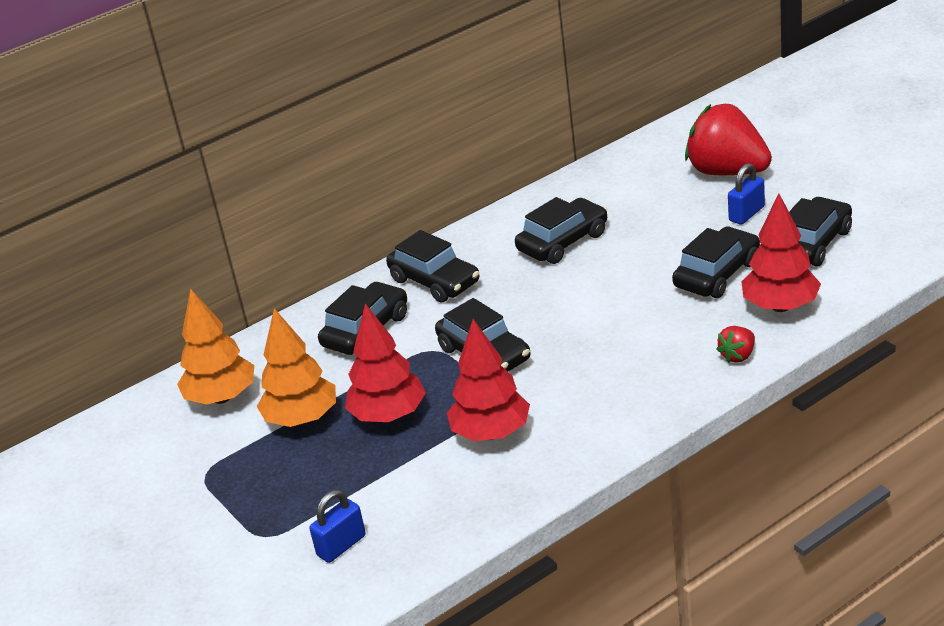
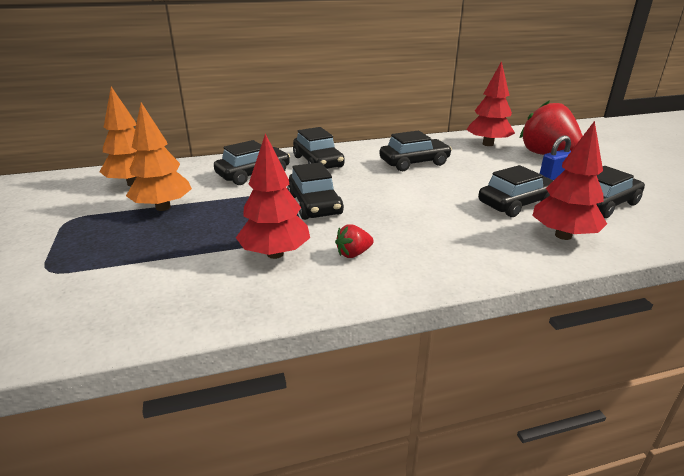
camera: 15 degrees right, 5 degrees down
(341, 546) = (85, 297): blue padlock -> none
(389, 416) = (217, 221): red tree -> red tree (488, 144)
(738, 356) = (511, 259): red strawberry -> red strawberry (353, 254)

